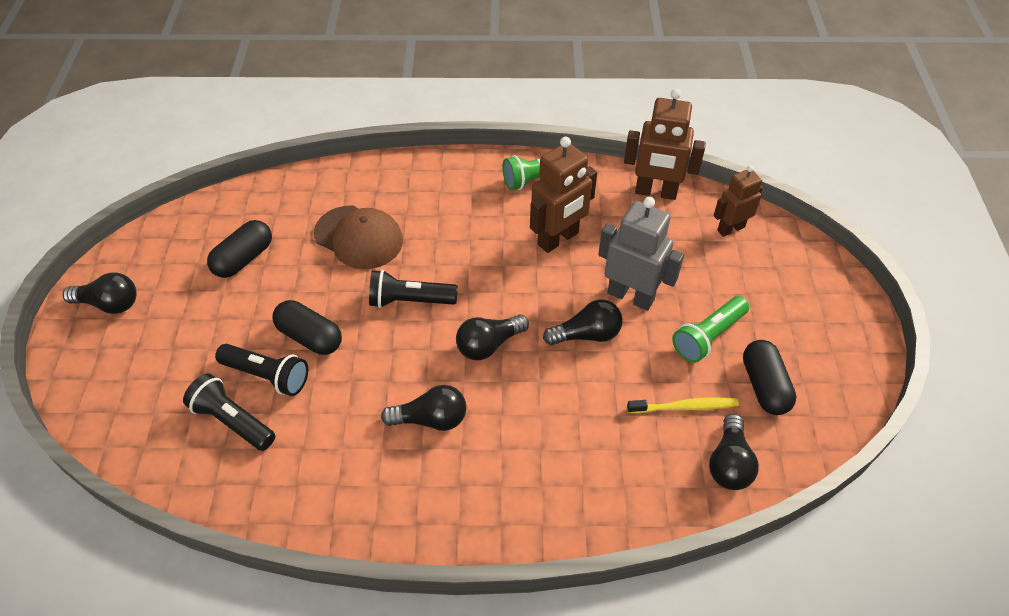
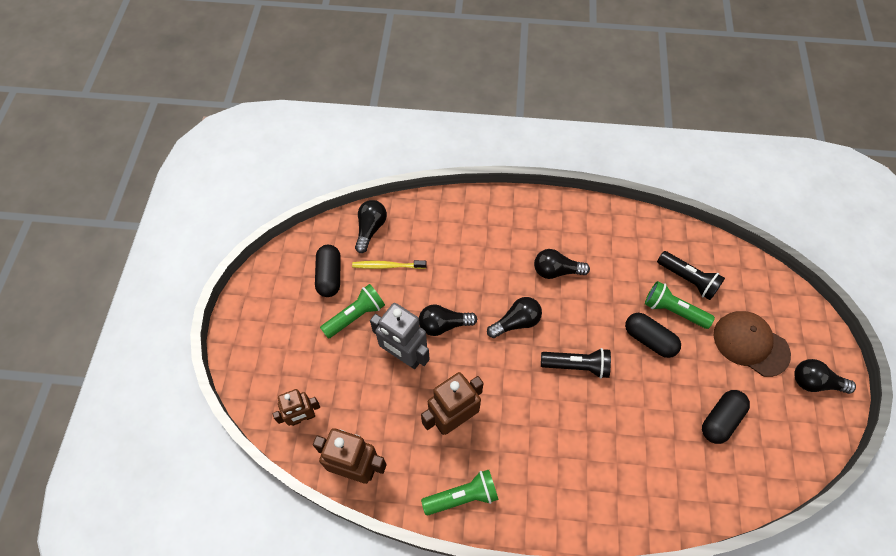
camera: 175 degrees left, 10 degrees up
(267, 376) = (673, 310): black flashlight -> green flashlight
(359, 237) = (626, 435): brown cap -> brown cap (750, 344)

